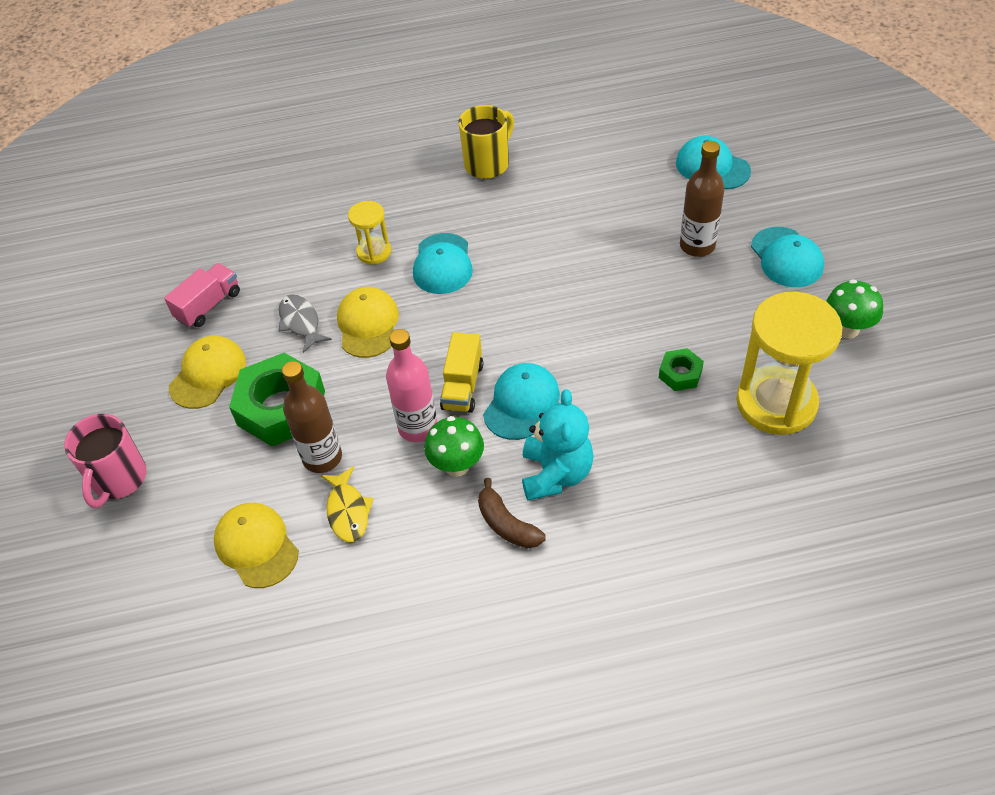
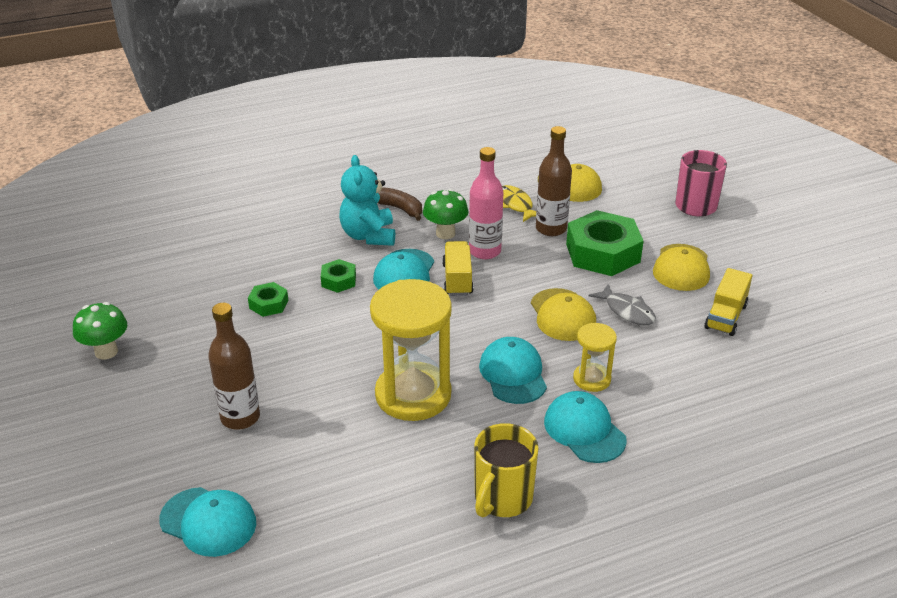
camera: 165 degrees right, 15 degrees down
(208, 305) = (725, 316): pink truck -> yellow truck
(599, 400) = (338, 280): none -> green nut
(776, 403) = (189, 292): yellow hourglass -> yellow hourglass (413, 395)
(786, 257) = (144, 413): turquoise cap -> turquoise cap (584, 430)

